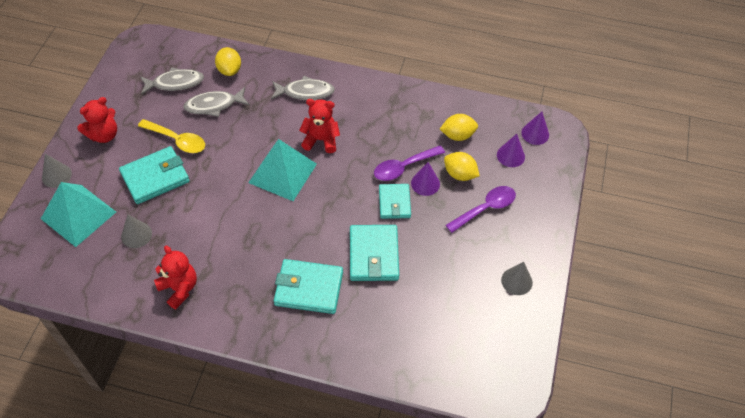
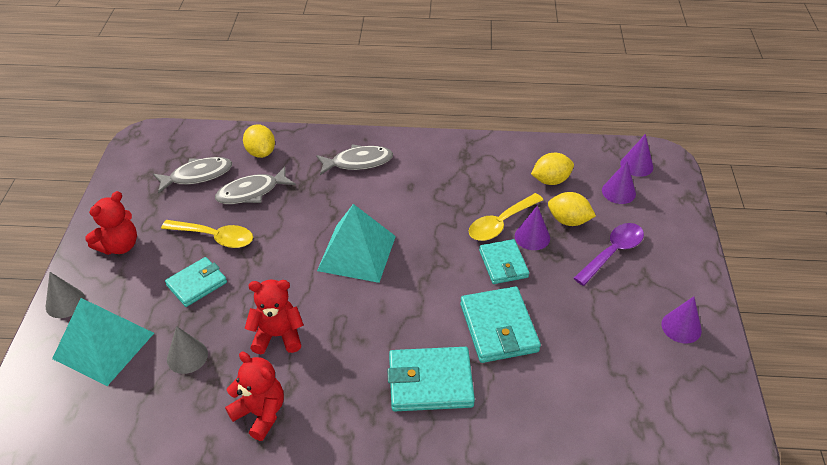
camera: 10 degrees left, 10 degrees down
(155, 177) = (197, 284): turquoise wallet -> turquoise wallet, size x0.66
(321, 140) = (392, 209): red teddy bear -> red teddy bear (277, 336)
(403, 167) = (500, 223): purple spoon -> yellow spoon
(516, 281) = (681, 327): grey cone -> purple cone

